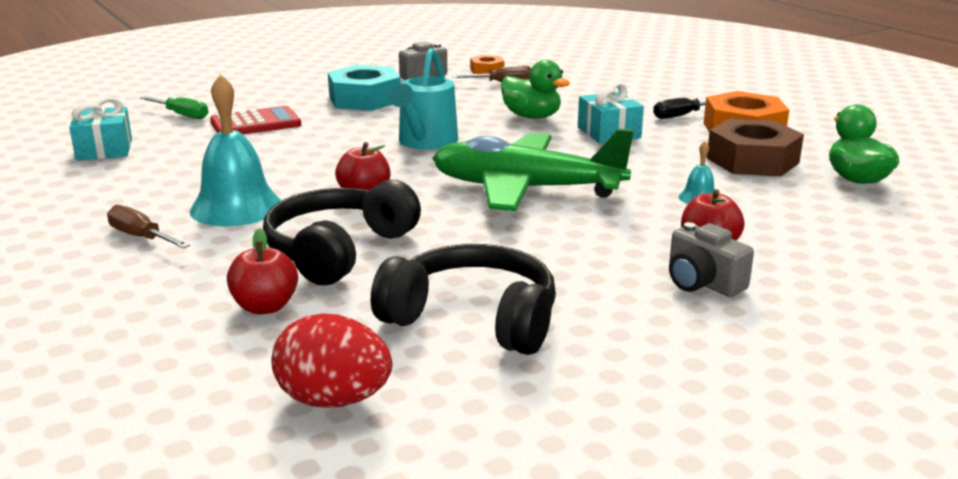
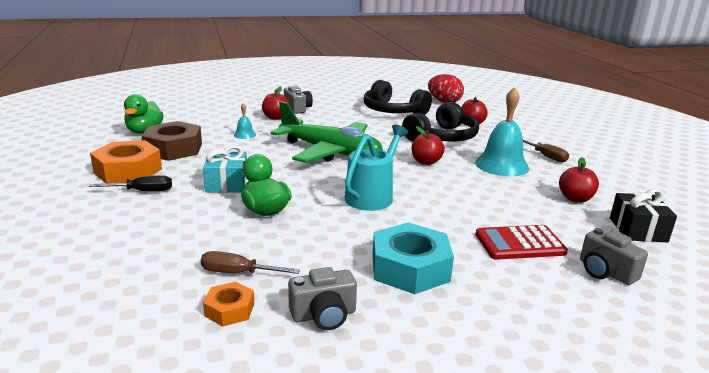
camera: 165 degrees left, 0 degrees up
(104, 149) = (638, 230): turquoise gift -> black gift
(152, 172) = (575, 199): none -> red apple
(182, 115) = (605, 272): green screwdriver -> grey camera

